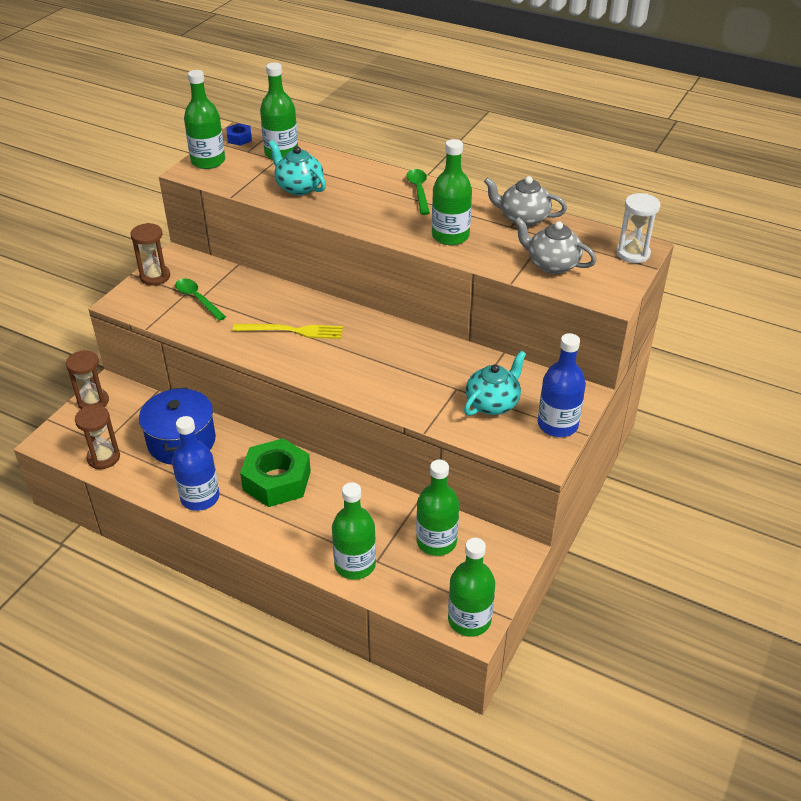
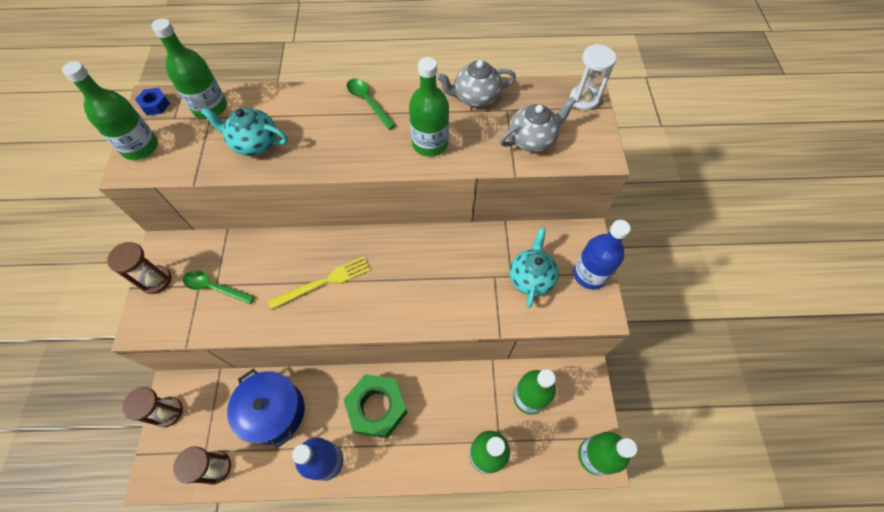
camera: 30 degrees left, 20 degrees up
(552, 264) = (532, 139): grey teapot -> grey teapot turned 150 degrees clockwise

